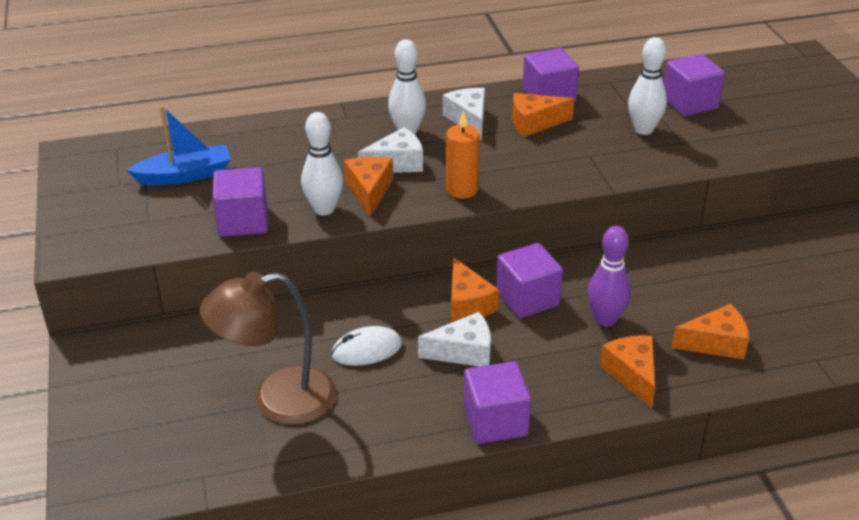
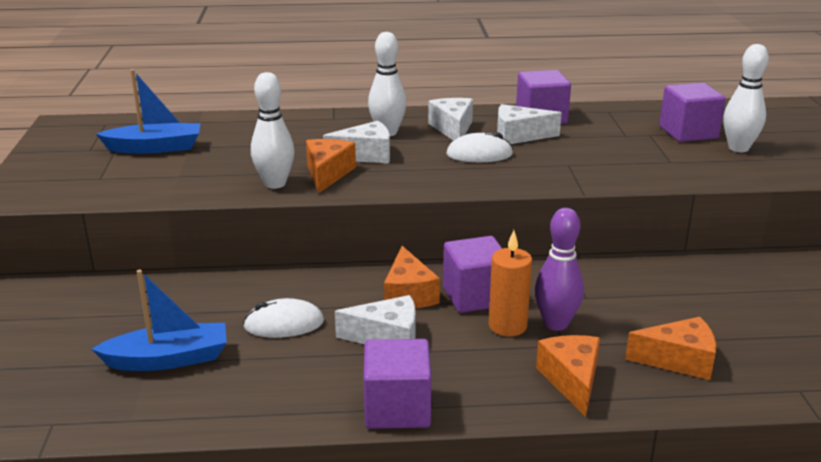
camera: 10 degrees right, 10 degrees down
(243, 221) = (189, 186): purple cube -> none
(277, 400) = (168, 359): brown lamp -> blue boat
(462, 189) = (423, 180): orange candle -> orange candle (507, 326)
(504, 151) = (479, 154): none -> white mouse
(534, 123) = (519, 136): orange cheese -> white cheese
(643, 129) = (632, 149): white bowling pin -> white bowling pin (738, 148)

